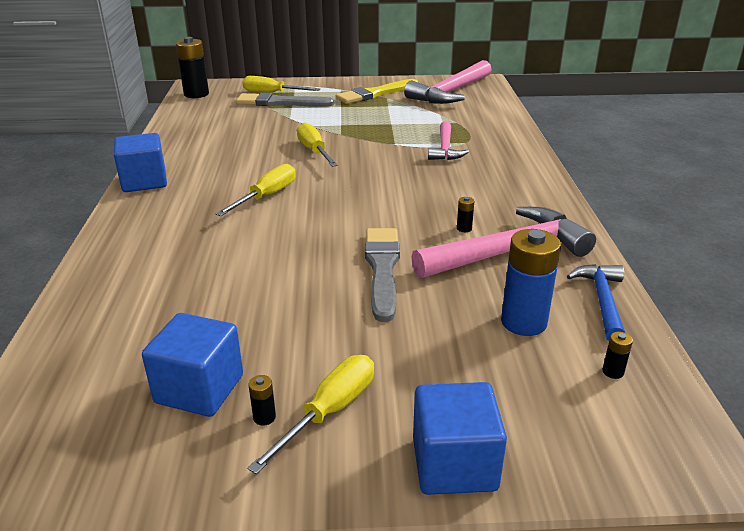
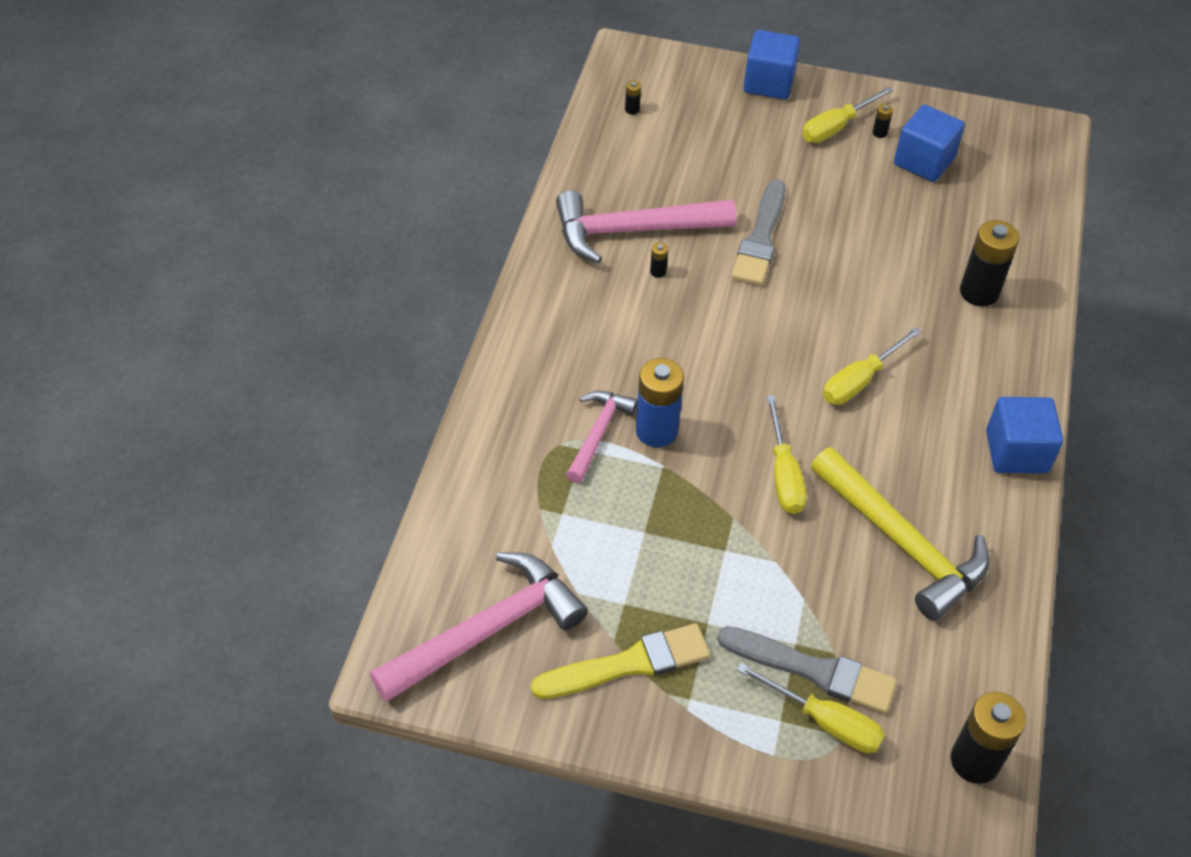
camera: 165 degrees left, 20 degrees up
(152, 266) = (979, 292): none -> black battery
(232, 139) = (902, 543): none -> yellow hammer
(523, 322) = (668, 159): blue battery -> blue battery (656, 430)
(602, 301) = (591, 162): blue hammer -> none

